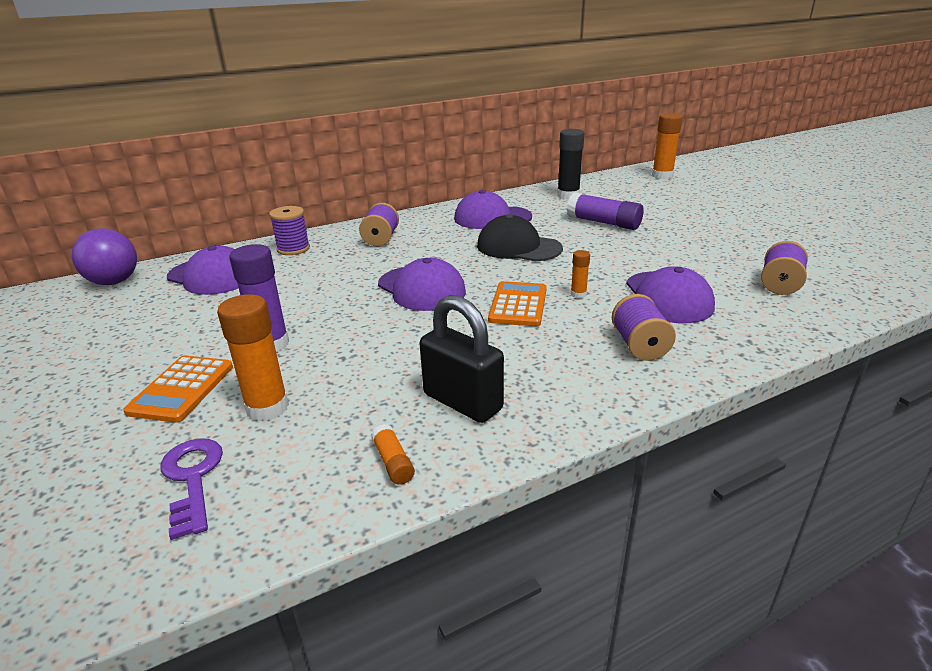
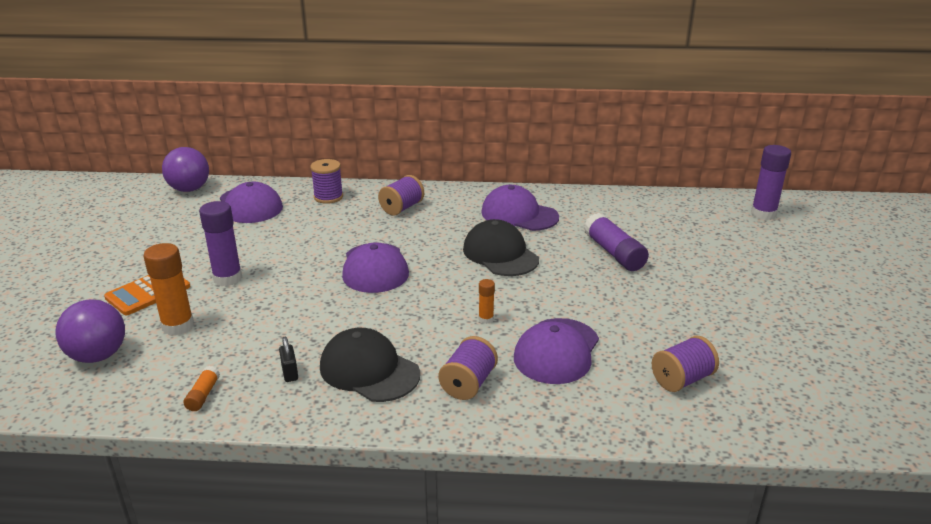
camera: 30 degrees right, 0 degrees up
(193, 479) = (98, 356): purple key -> purple ball
(462, 402) = (290, 373): black padlock -> black padlock, size x0.45
(518, 305) = (426, 310): orange calculator -> none
(538, 369) = (369, 370): none -> black cap
(568, 196) = (624, 210): black glue stick -> none
(662, 176) = (763, 214): orange glue stick -> purple glue stick

